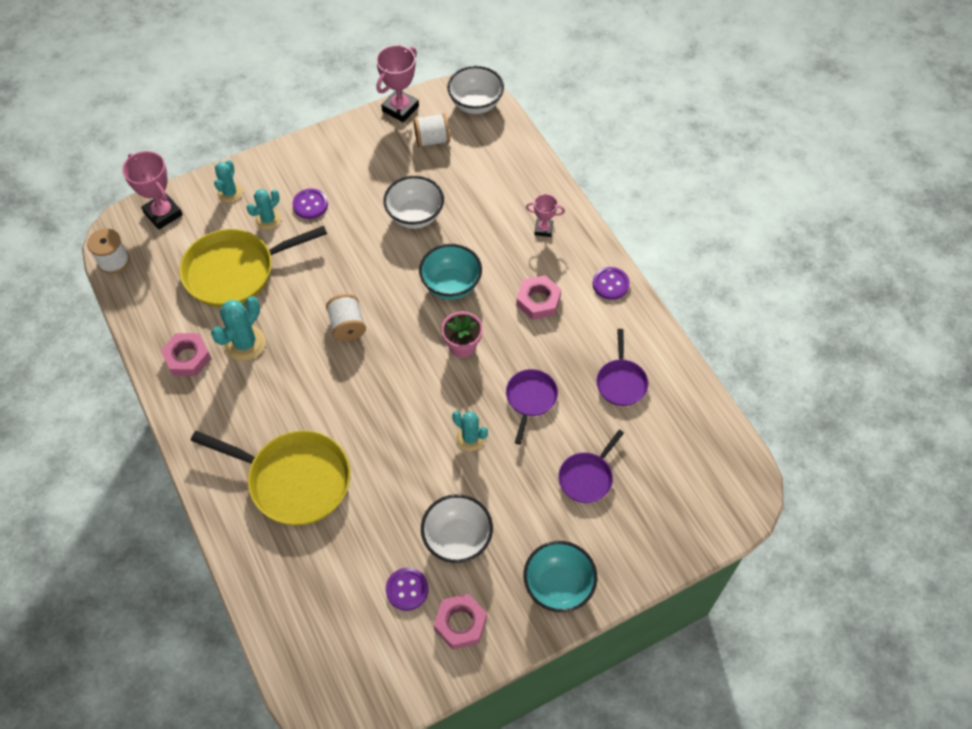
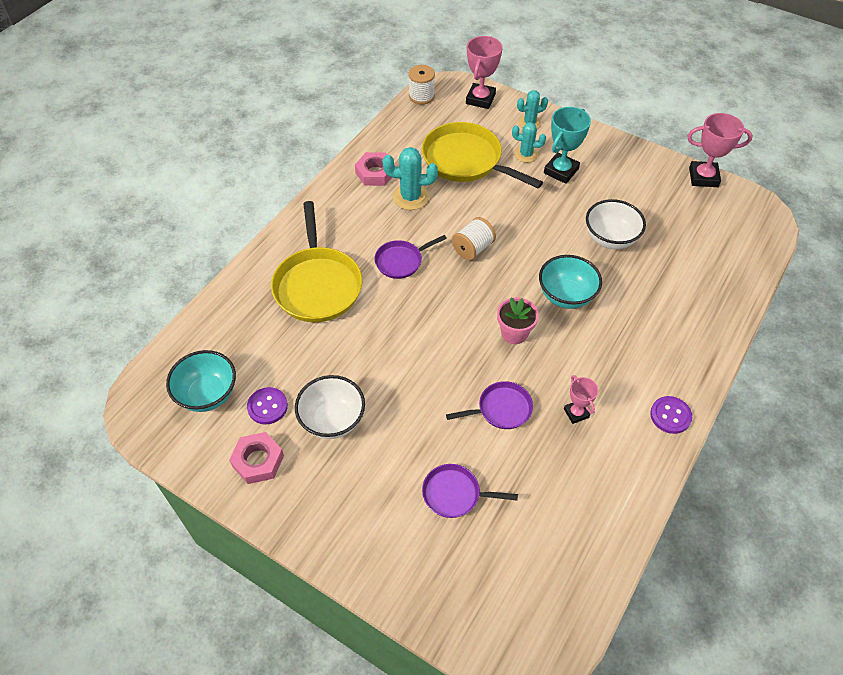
camera: 60 degrees right, 5 degrees down
(310, 205) = (561, 171): purple button -> turquoise trophy
(432, 140) = (694, 212): white spool -> none
(470, 438) = (431, 382): turquoise cactus -> none
(475, 104) = (760, 222): white bowl -> none
(538, 301) = (604, 366): pink nut -> none
(543, 229) = (680, 334): pink trophy -> pink trophy (576, 413)
(558, 586) = (333, 522): turquoise bowl -> turquoise bowl (208, 394)
(621, 382) = (573, 475): purple pan -> purple pan (401, 261)

